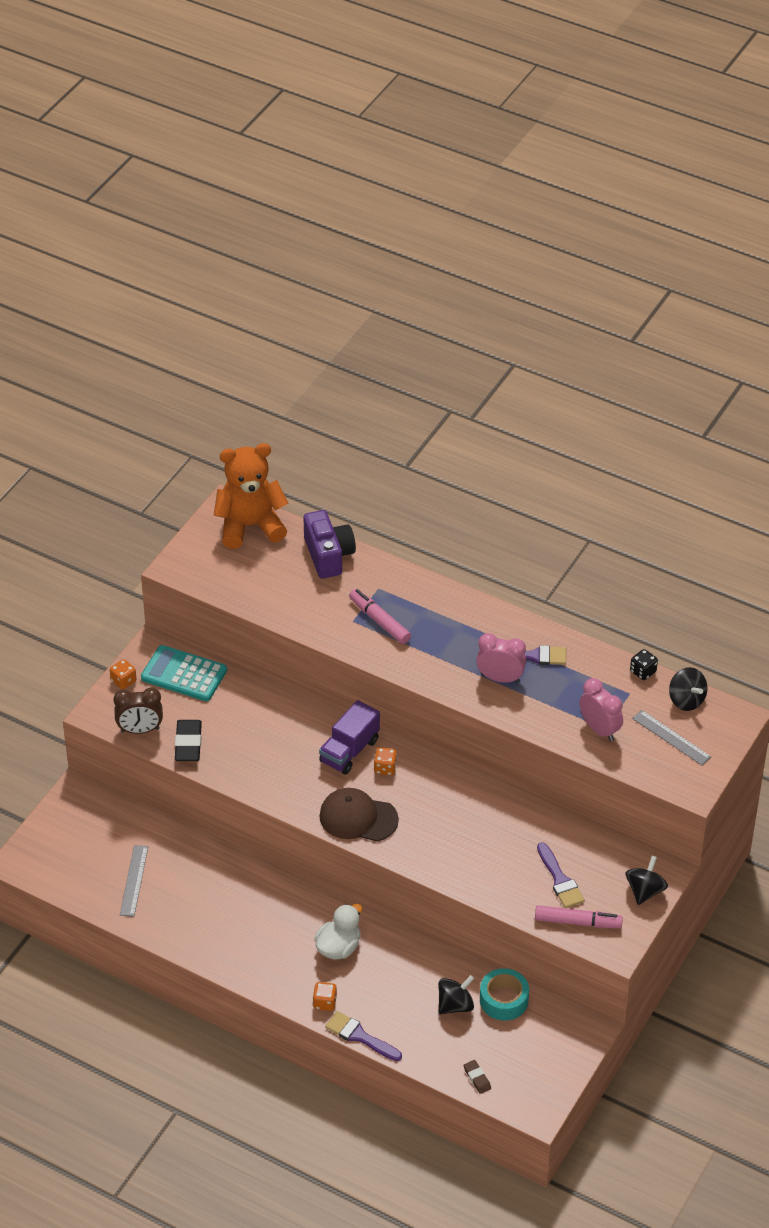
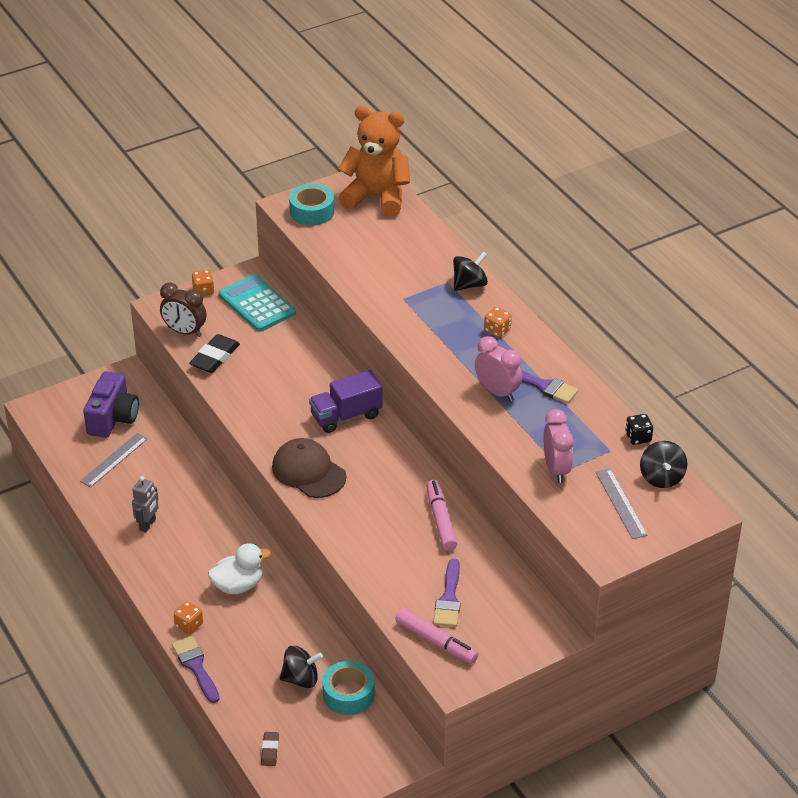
camera: 30 degrees right, 5 degrees down
(203, 565) = (312, 212): none -> turquoise tape
(215, 928) = (148, 524): none -> grey robot
(328, 555) = (425, 242): purple camera -> purple camera (113, 418)
(379, 621) = (426, 307): pink marker -> pink marker (441, 520)
(385, 768) = (366, 442): orange dice -> orange dice (497, 330)
(645, 891) = (522, 642): black spinning top -> black spinning top (469, 284)

